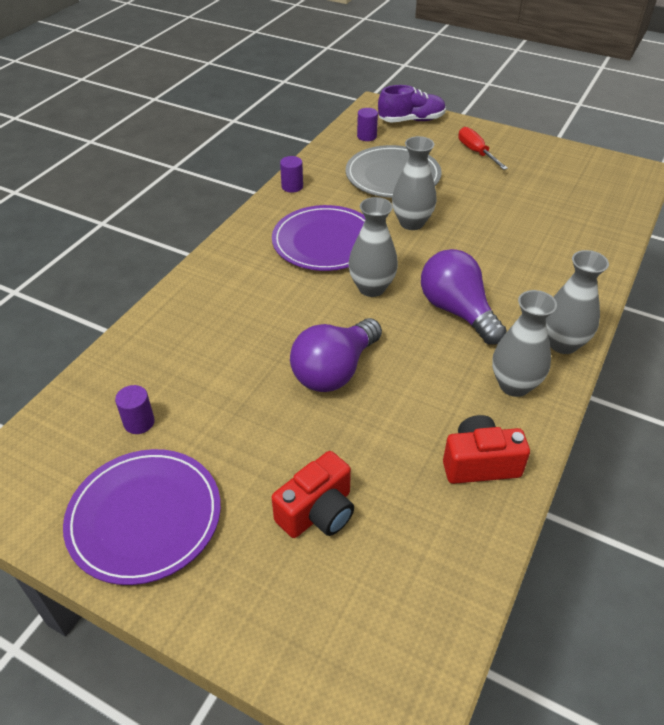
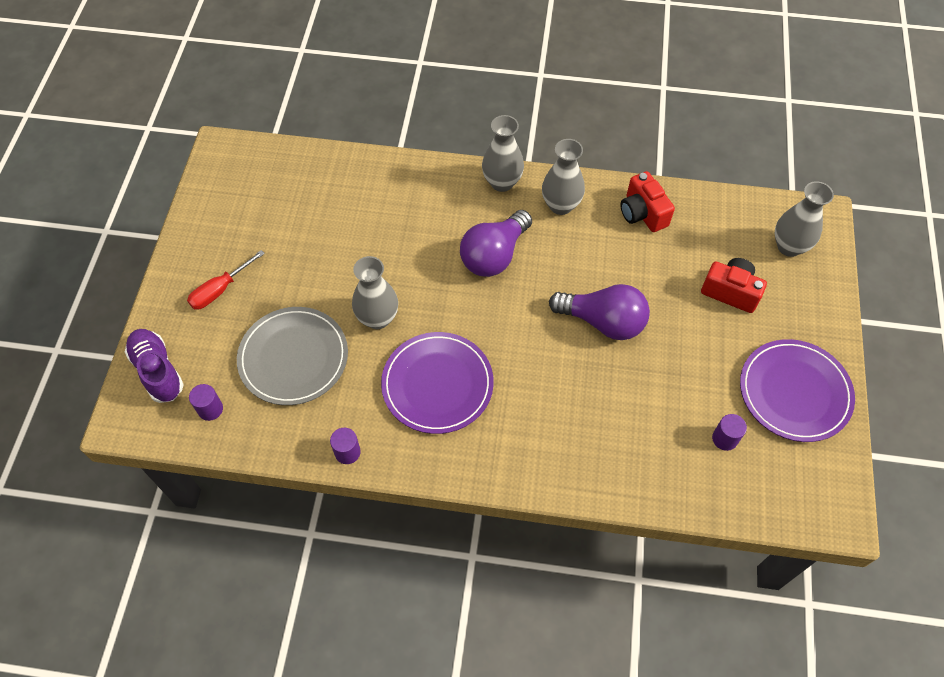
camera: 110 degrees left, 15 degrees up
(371, 288) = (491, 325): grey vase -> grey vase (789, 246)

